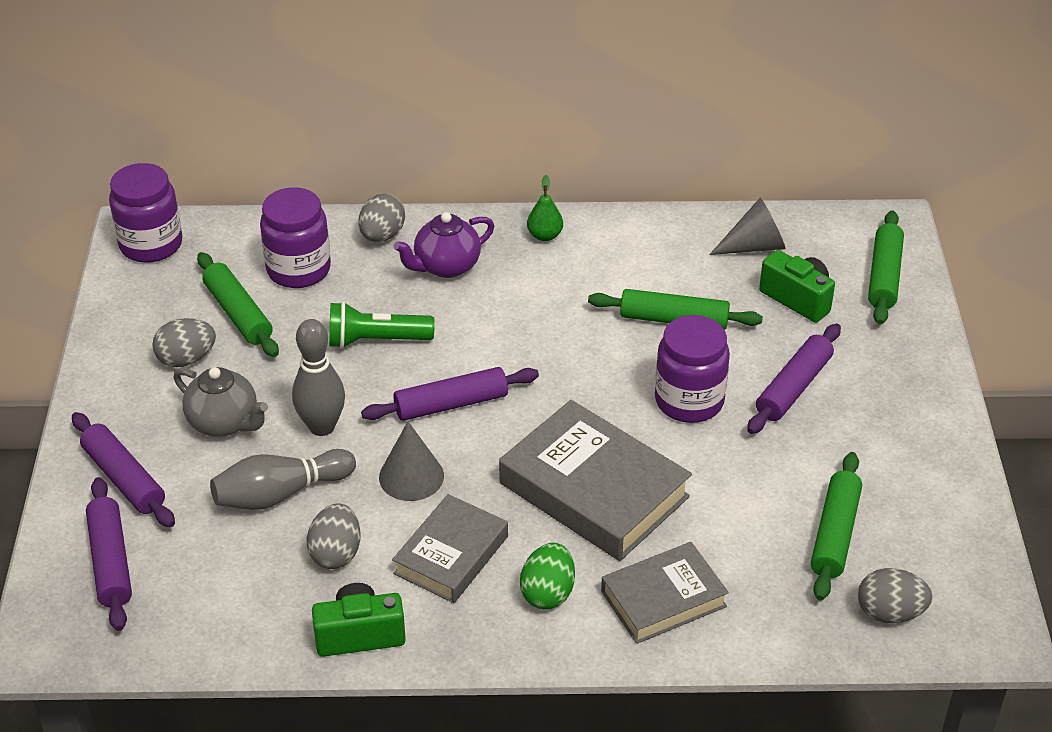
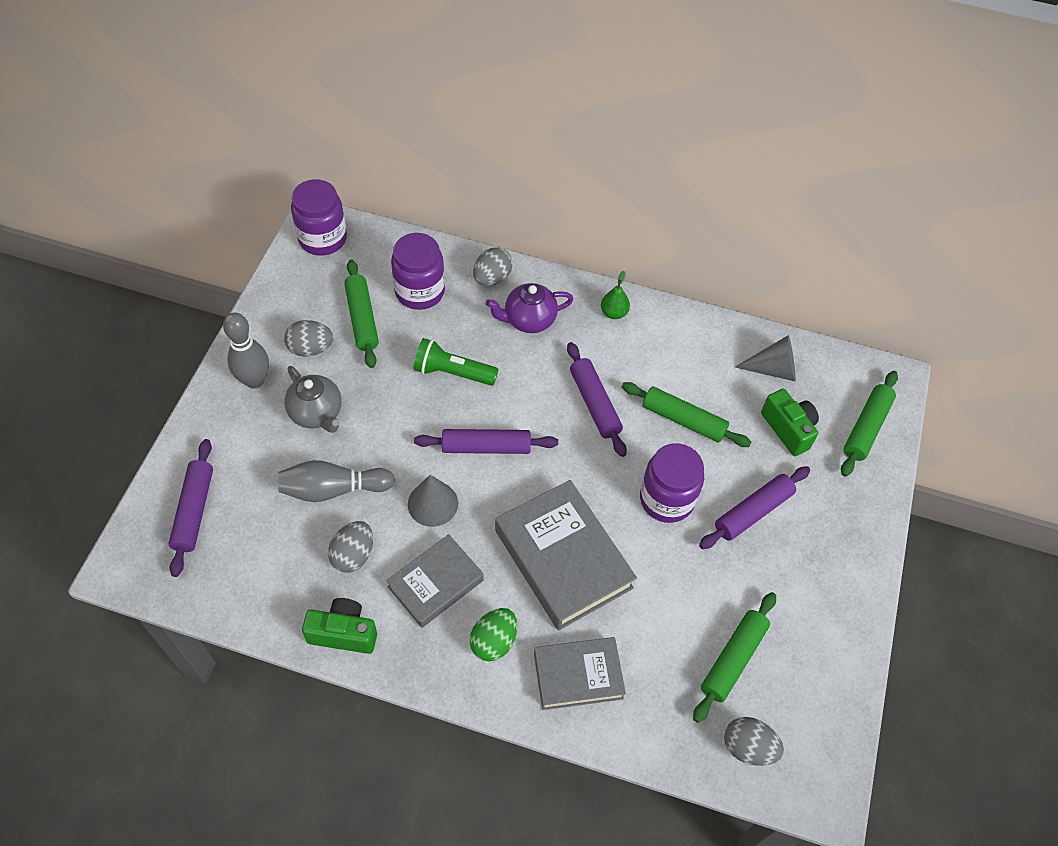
camera: 15 degrees right, 15 degrees up
(124, 478) = (229, 441): purple rolling pin -> purple rolling pin (594, 403)
(322, 426) = (385, 438): grey bowling pin -> grey bowling pin (254, 380)

